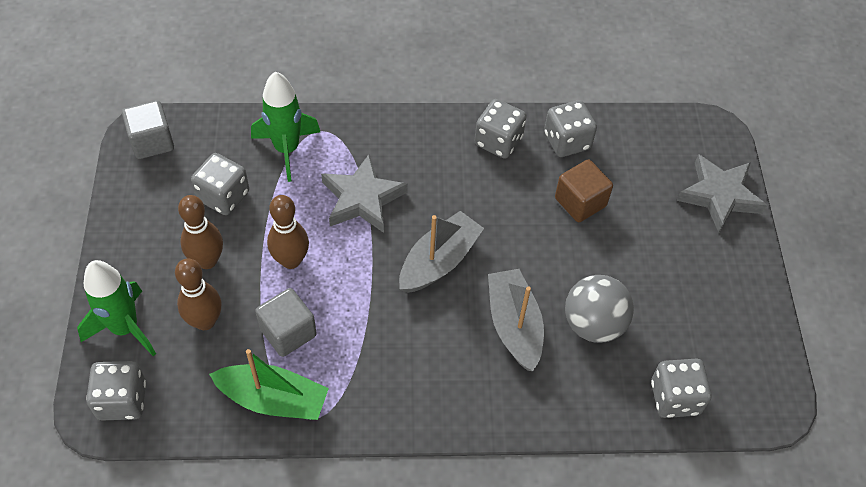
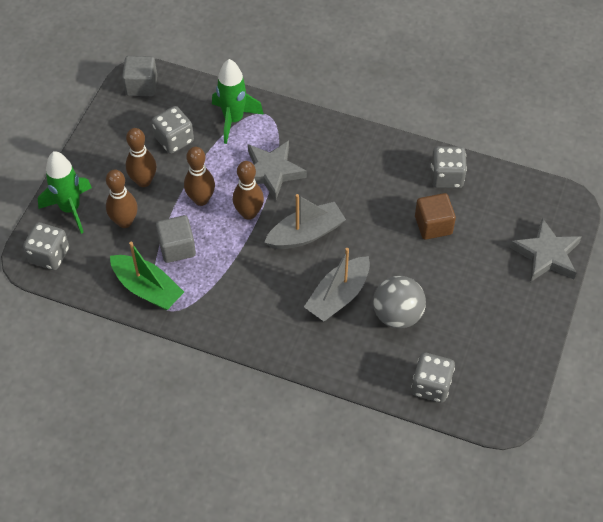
camera: 25 degrees right, 0 degrees up
(358, 258) = (249, 213): none -> brown bowling pin
(498, 141) = (393, 161): grey dice -> none
(514, 325) = (338, 296): grey boat -> grey boat turned 150 degrees counterclockwise

